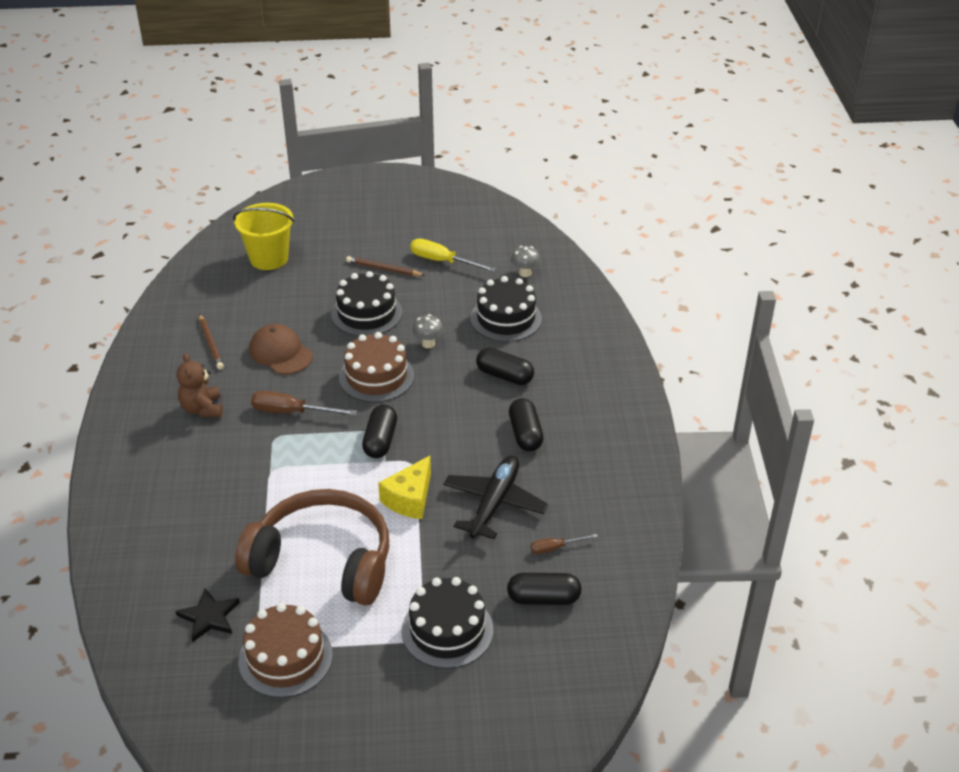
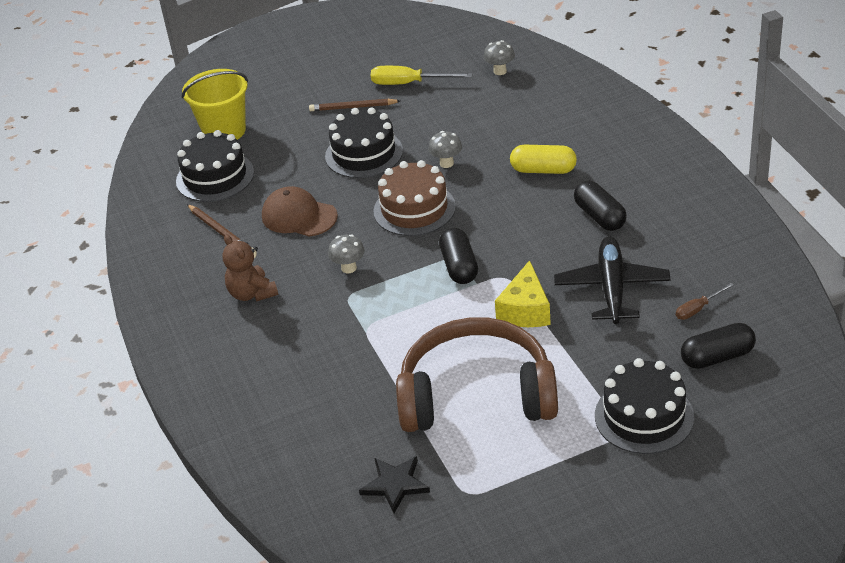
camera: 15 degrees left, 0 degrees up
(285, 658) = (500, 496): brown cake -> none
(291, 412) = (349, 268): brown screwdriver -> grey mushroom
(504, 376) = (543, 170): black capsule -> yellow capsule
(506, 318) = (509, 118): black cake -> black cake (215, 177)

